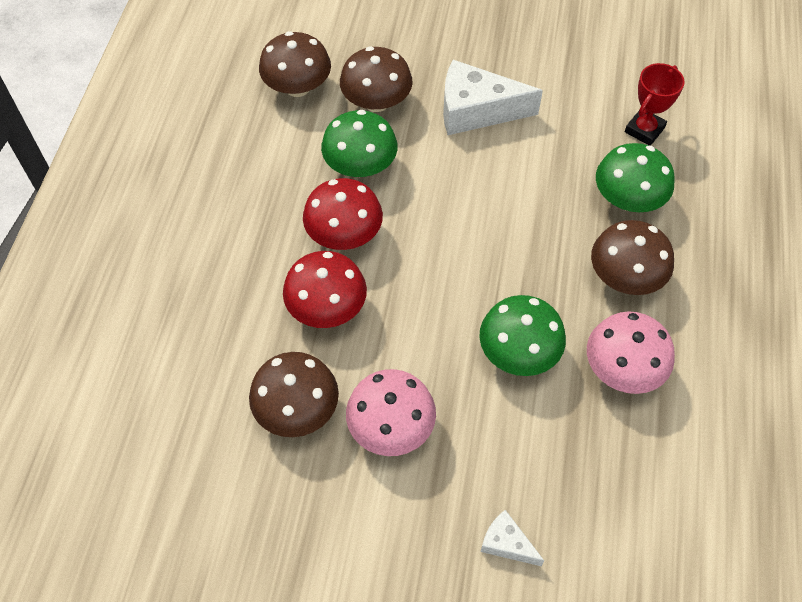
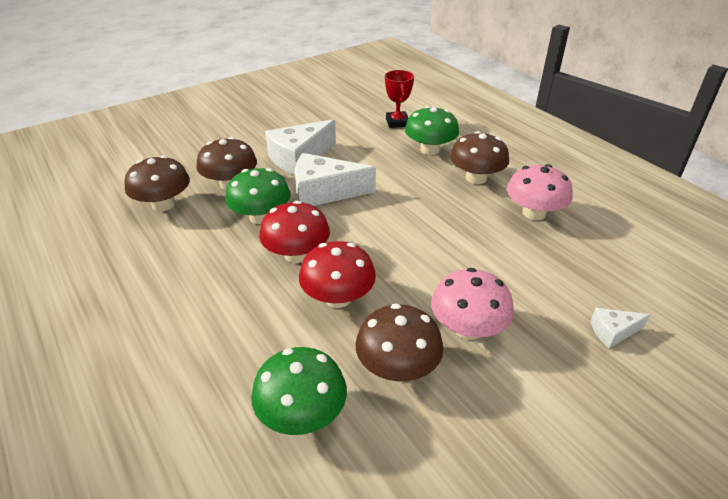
camera: 45 degrees left, 20 degrees down
(448, 177) = (324, 192): none -> white cheese
(518, 352) = (477, 241): green mushroom -> green mushroom (302, 414)

